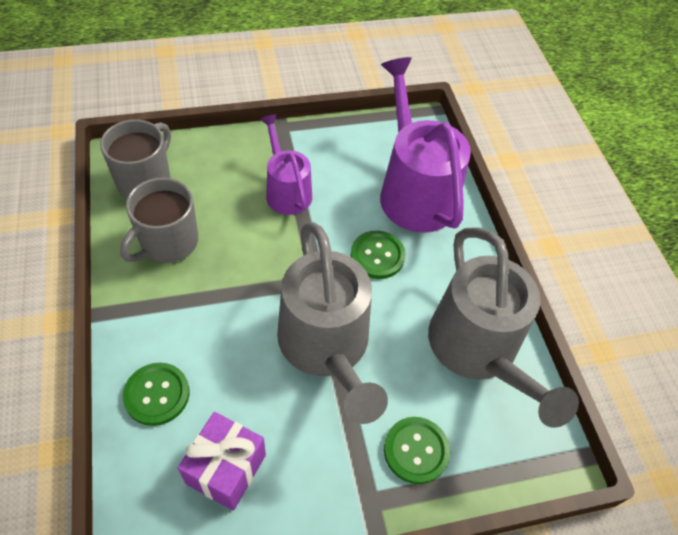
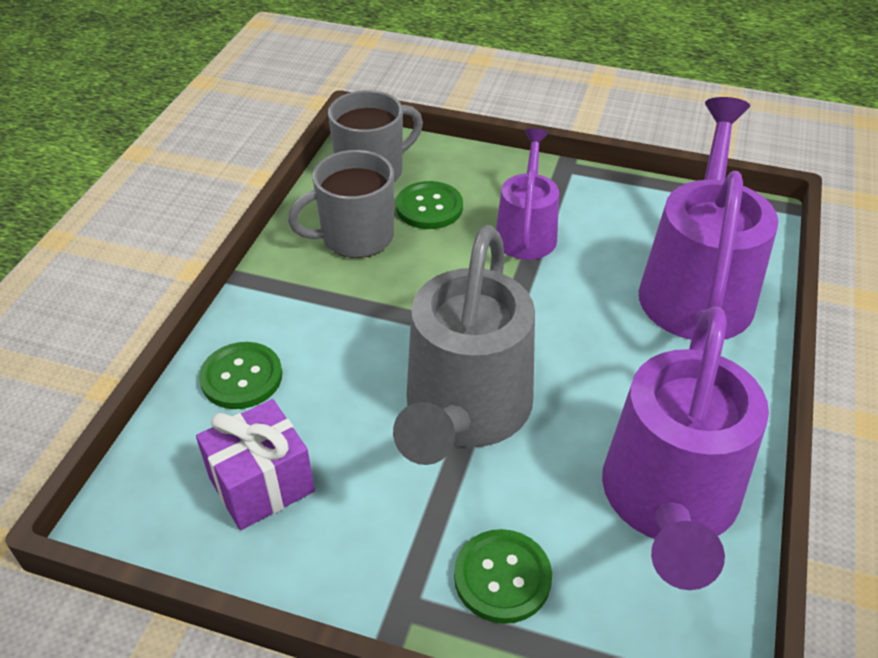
camera: 35 degrees right, 10 degrees down
(377, 256) = (597, 339): green button -> green button (429, 207)
(478, 351) = (669, 502): grey watering can -> purple watering can

